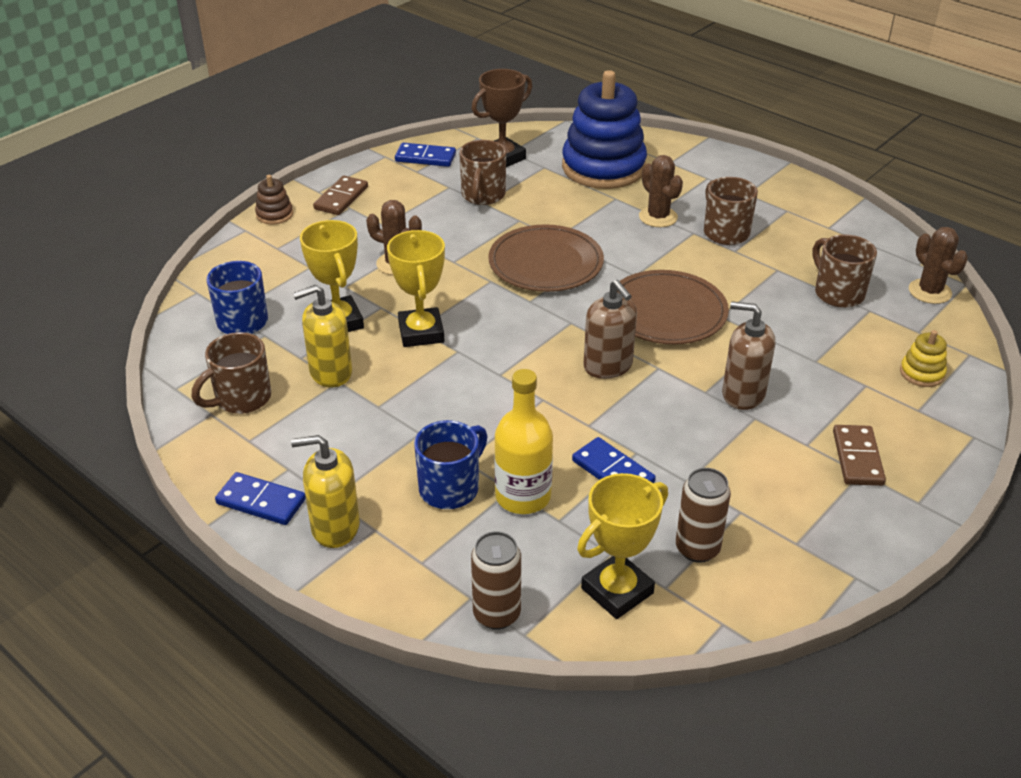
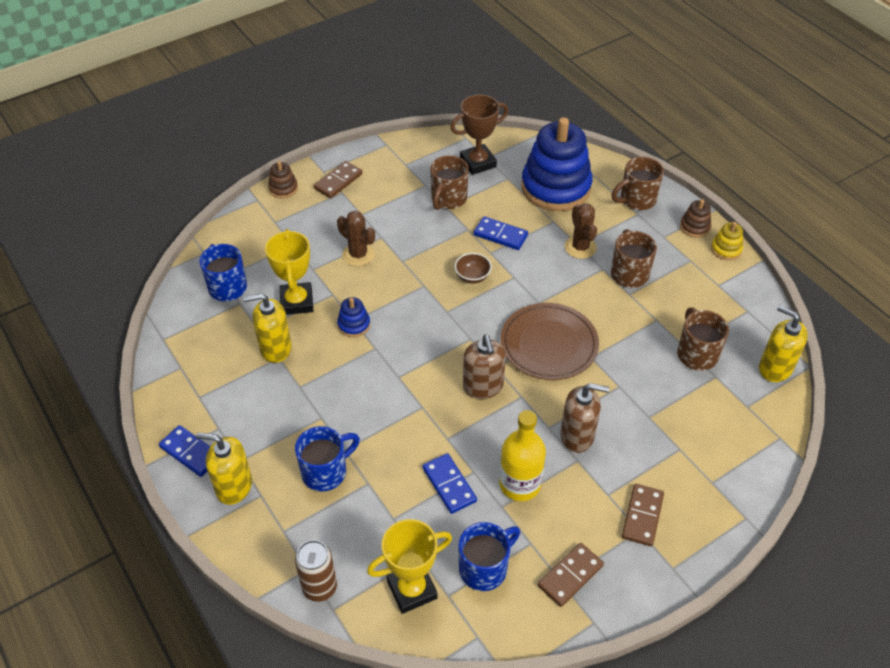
camera: 15 degrees right, 10 degrees up
(241, 399) = (205, 358): brown mug -> brown mug (636, 200)
(421, 332) = (354, 325): yellow trophy -> blue stacking toy
(425, 157) = (417, 151): blue domino -> blue domino (500, 235)
(523, 496) = (375, 491): yellow bottle -> yellow bottle (520, 484)
(545, 263) = (472, 277): brown plate -> brown bowl
(697, 549) = (485, 568): brown can -> blue mug
(743, 394) = (577, 436): brown soap dispenser -> brown soap dispenser turned 150 degrees clockwise
(776, 180) = (694, 227): none -> brown stacking toy
(804, 535) = (570, 576): none -> brown domino
(922, 373) = (731, 448): yellow stacking toy -> yellow stacking toy (726, 249)
(929, 291) = (775, 368): brown cactus -> yellow soap dispenser

